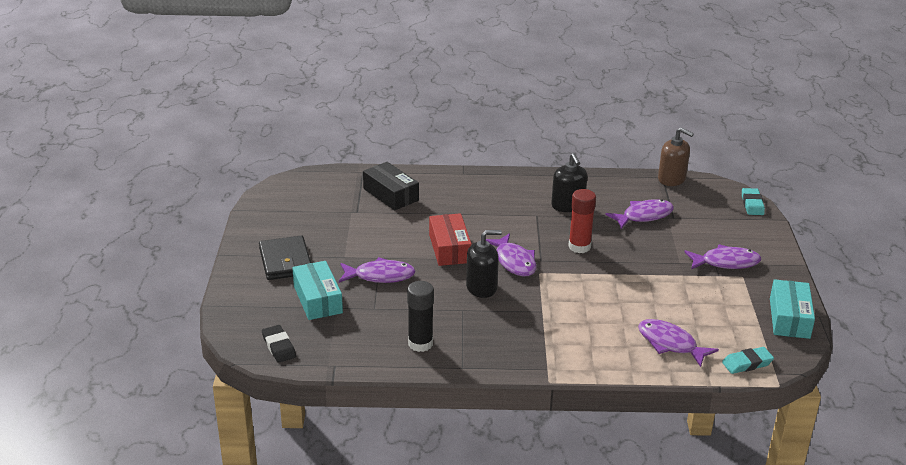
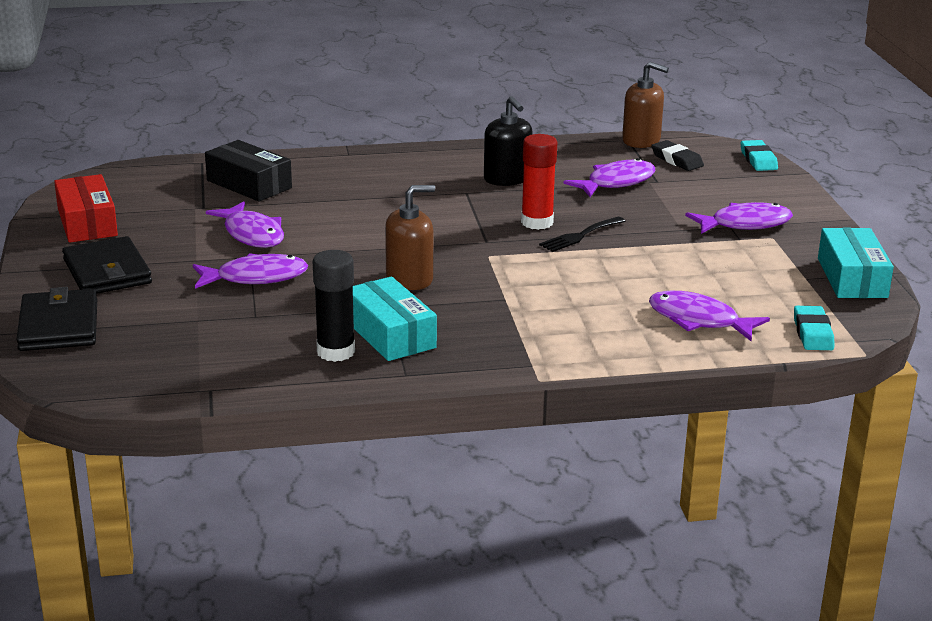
camera: 10 degrees left, 5 degrees down
(248, 303) = (59, 325): none -> black wallet
(279, 346) = (117, 374): black eraser -> black eraser (677, 160)
(318, 299) = (166, 312): turquoise box -> turquoise box (390, 334)
(449, 248) = (351, 238): red box -> red box (87, 222)
(481, 287) = (409, 279): black soap dispenser -> brown soap dispenser
(514, 261) = (448, 246): purple fish -> purple fish (252, 234)
(606, 261) = (580, 236): none -> black fork
(747, 363) = (812, 333): turquoise eraser -> turquoise eraser turned 60 degrees counterclockwise

